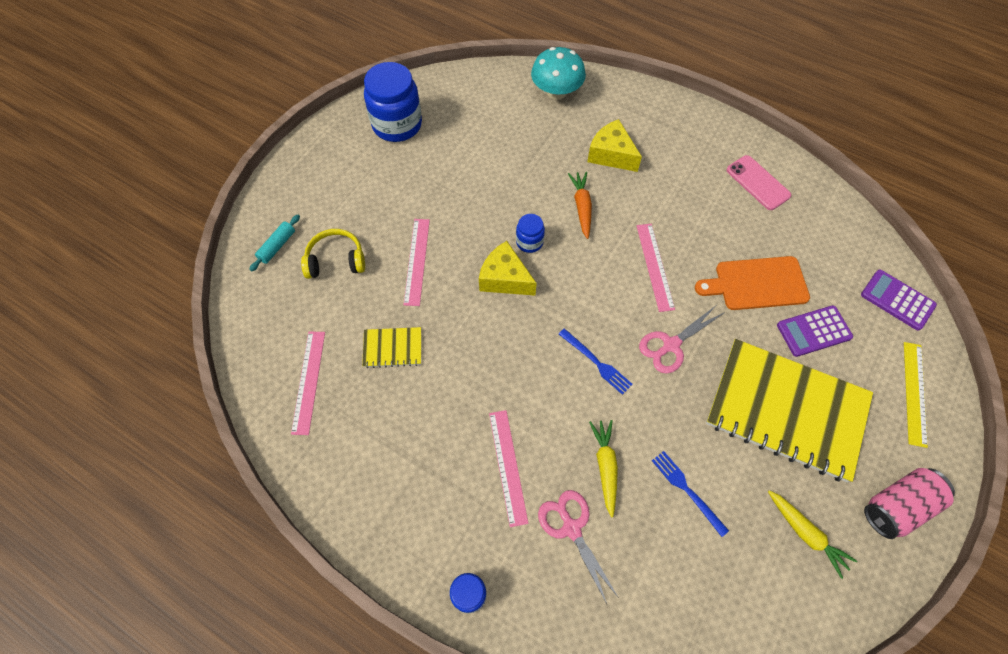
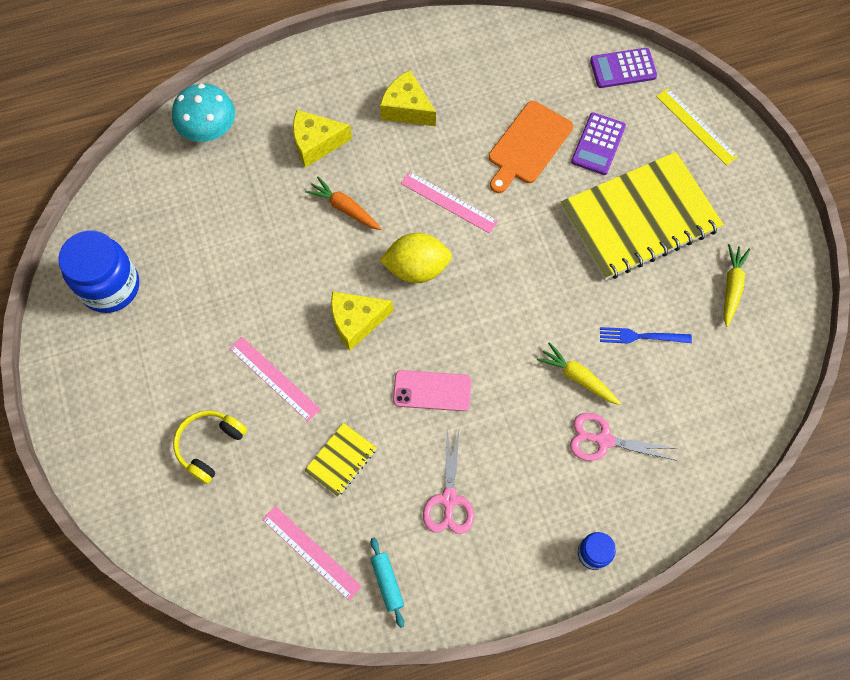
camera: 50 degrees left, 5 degrees up
(277, 246) = (145, 487): turquoise rolling pin -> turquoise rolling pin (387, 583)
(508, 466) = (519, 448): pink ruler -> none
(529, 242) = (340, 275): blue jar -> none
(582, 285) = (416, 268): none -> yellow lemon
(596, 362) = (491, 314): blue fork -> none
(671, 345) = (524, 249): pink scissors -> pink scissors (449, 499)
(697, 186) = (406, 109): none -> yellow cheese
(757, 183) = (445, 65): pink phone -> pink phone (432, 391)
(806, 533) = (731, 287): yellow carrot -> yellow carrot turned 75 degrees counterclockwise
(897, 506) = (760, 213): pink can -> none

